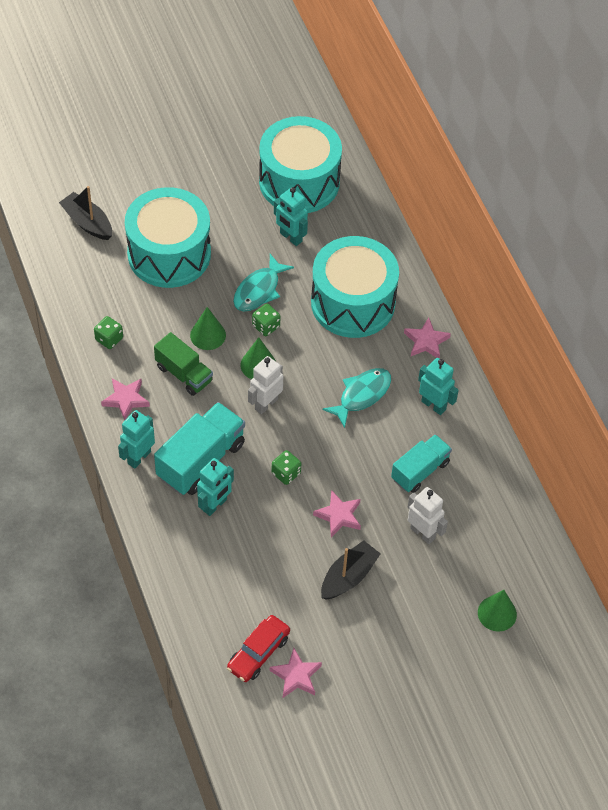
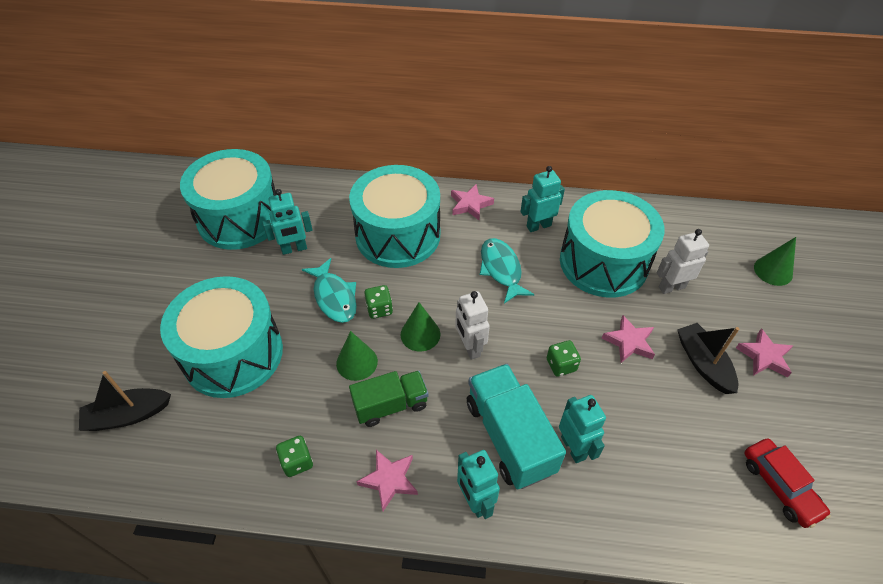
camera: 60 degrees left, 5 degrees down
(296, 676) = (816, 461): pink star -> pink star (764, 356)
(420, 471) = (603, 262): turquoise truck -> turquoise drum

